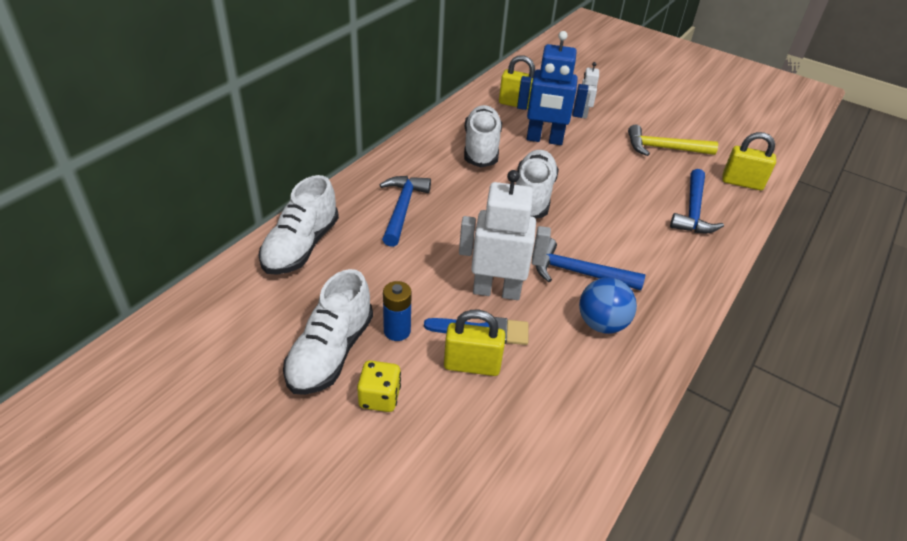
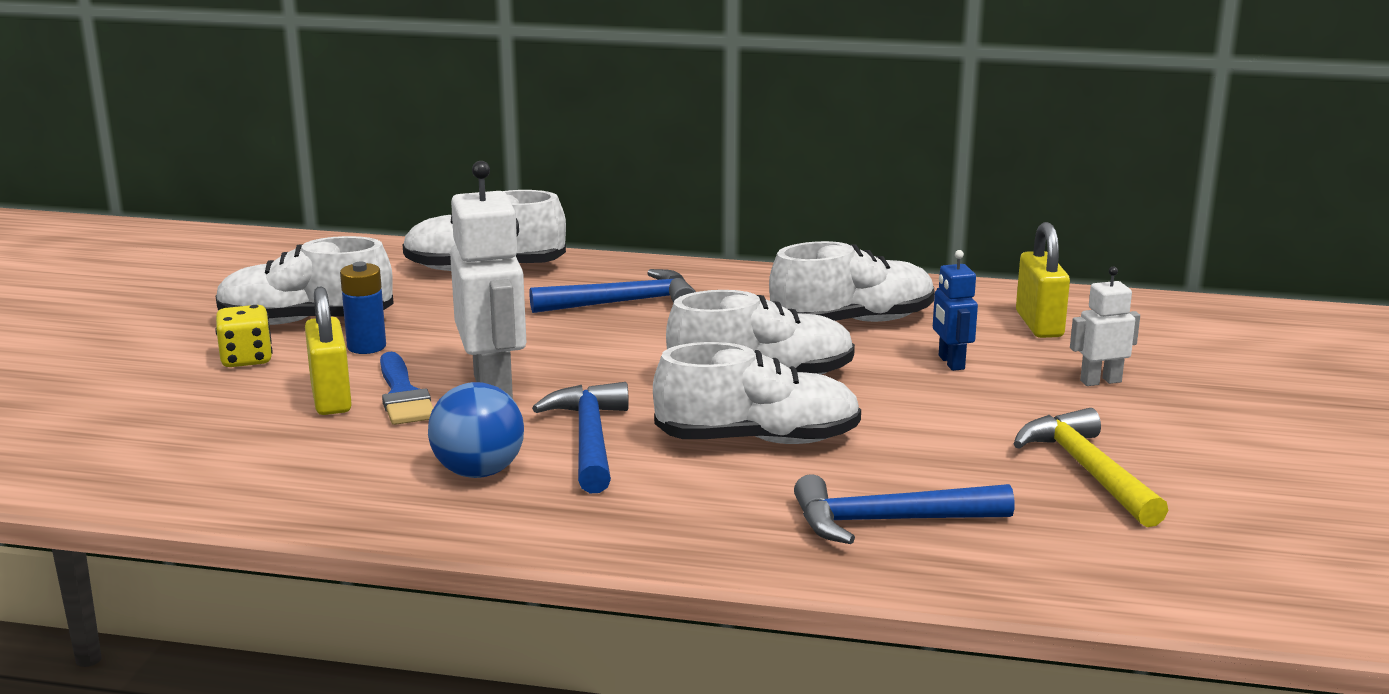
camera: 70 degrees right, 20 degrees down
(544, 140) = (951, 362): blue robot -> blue robot, size x0.52
(601, 219) = (758, 440): none -> white shoe
(742, 183) = (1072, 569): yellow padlock -> none

